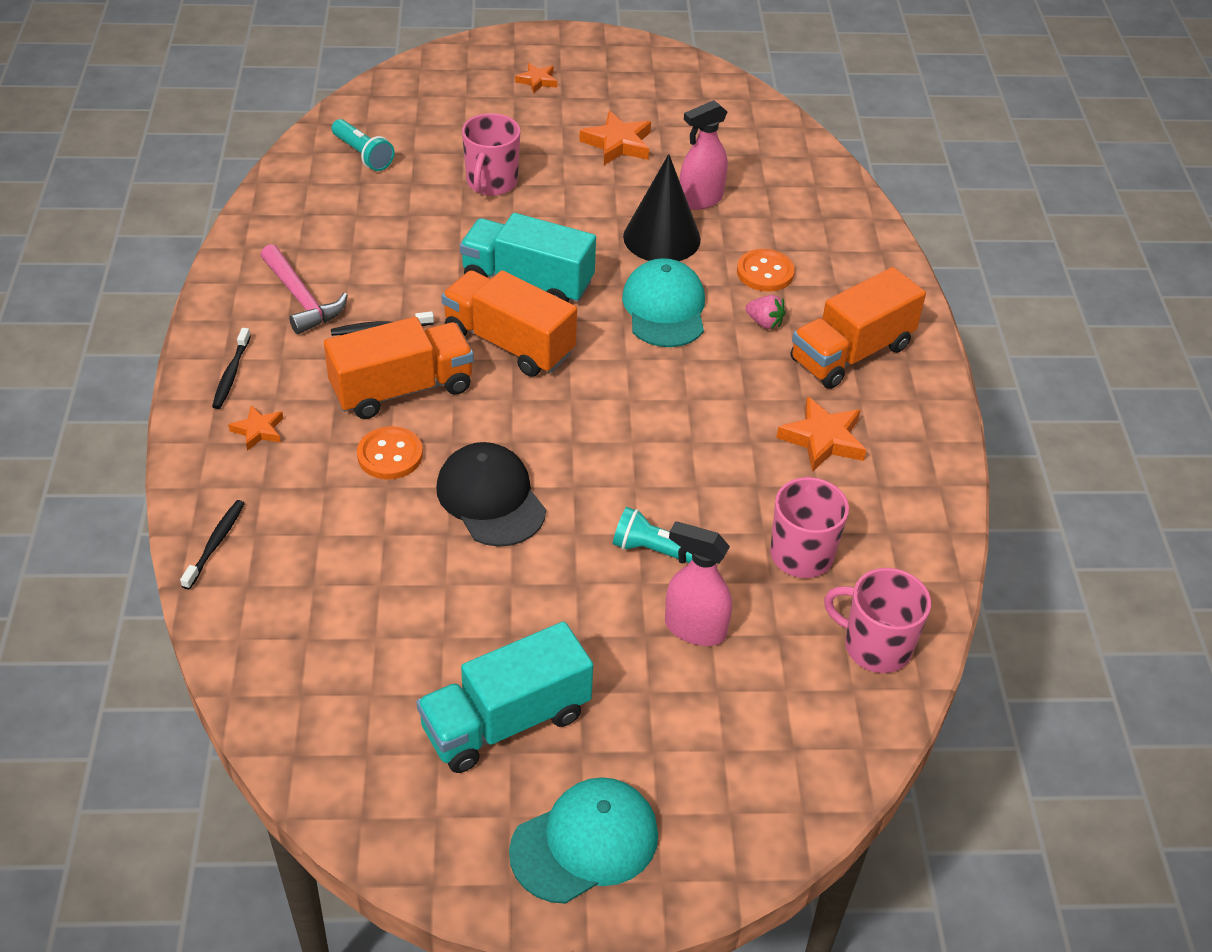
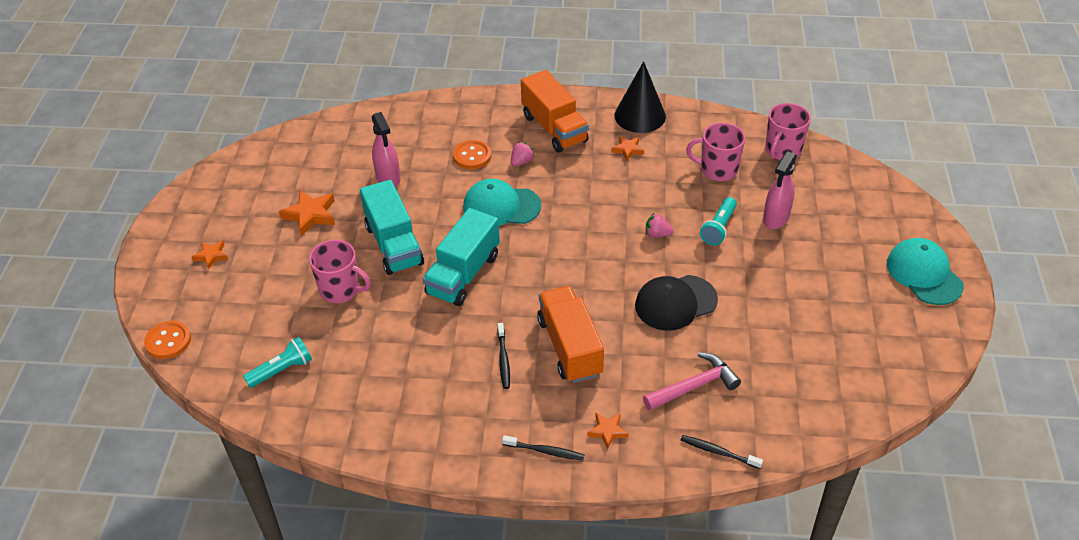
camera: 80 degrees left, 0 degrees up
(301, 299) = (462, 409): pink hammer -> pink hammer (694, 386)
(390, 455) = (635, 354): orange button -> orange button (168, 341)
(506, 721) = (850, 303): turquoise truck -> turquoise truck (394, 244)
(509, 343) = (527, 287): orange truck -> none
(633, 477) = (657, 234): none -> pink strawberry
(662, 238) = (426, 201): black cone -> black cone (640, 116)
(823, 439) = (627, 150): orange star -> orange star, size x0.60

